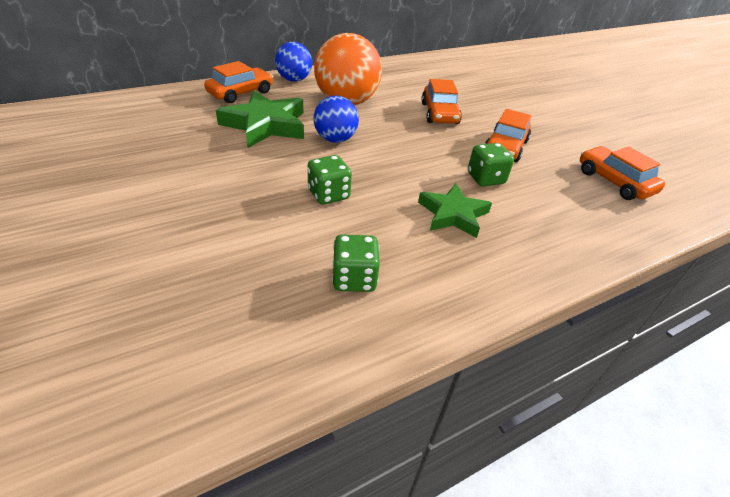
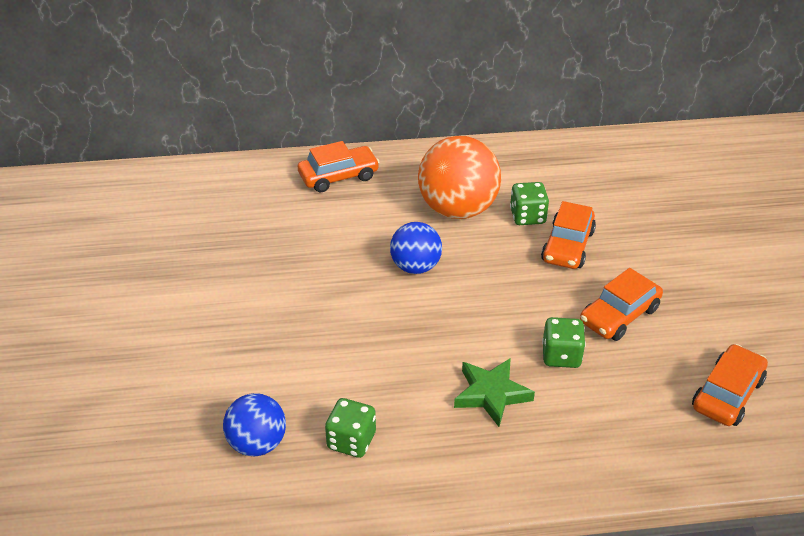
camera: 25 degrees right, 0 degrees up
(265, 125) = (347, 232): green star -> none
(294, 80) = (410, 161): blue ball -> blue ball (257, 443)
(328, 194) = (372, 341): green dice -> green dice (527, 216)
(614, 182) = (727, 394): orange car -> orange car turned 45 degrees clockwise

